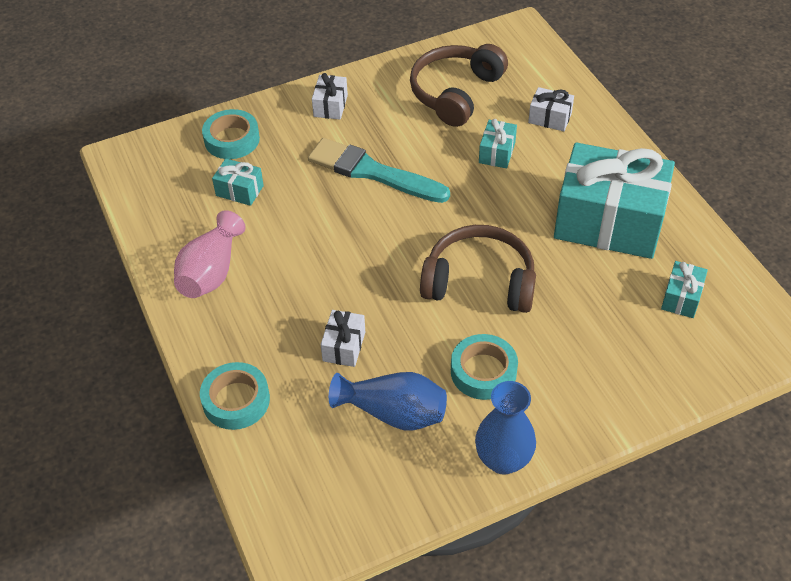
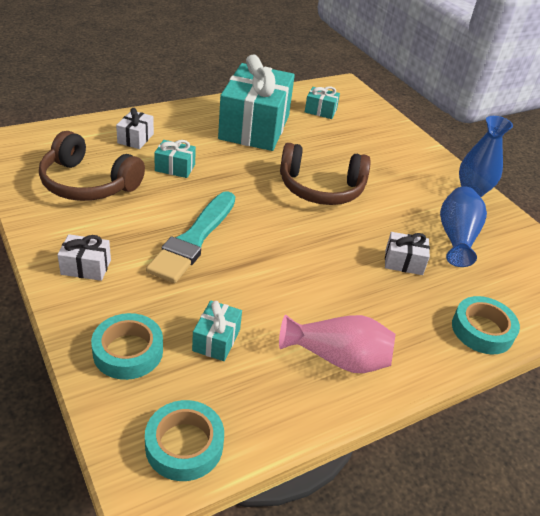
camera: 100 degrees left, 10 degrees down
(479, 282) = (321, 188): brown headphones -> brown headphones turned 90 degrees counterclockwise
(483, 371) = (404, 193): turquoise tape -> turquoise tape (184, 445)

